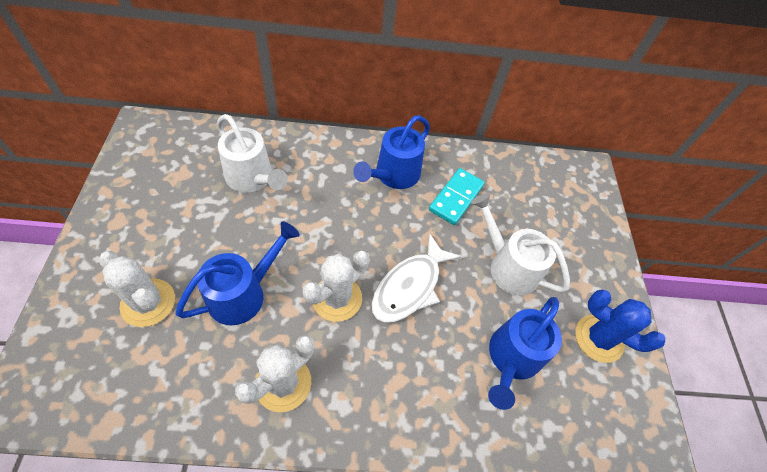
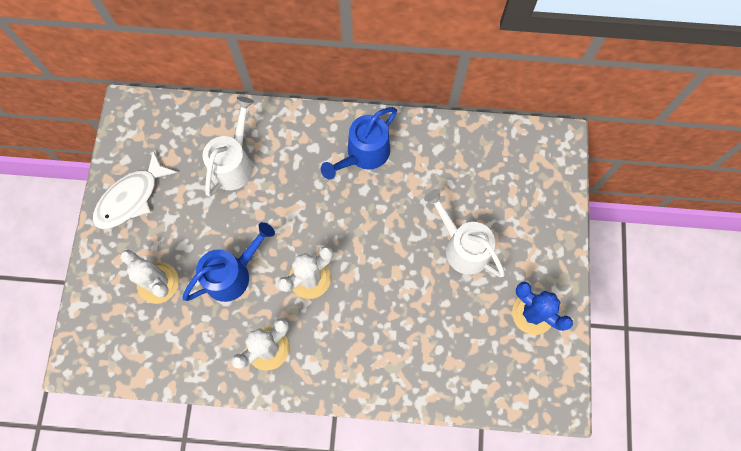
camera: 10 degrees right, 15 degrees up
(253, 179) = (234, 163): white watering can -> white watering can turned 120 degrees counterclockwise
(409, 286) = (372, 267): white fish -> white fish (131, 198)
(456, 198) = (422, 177): turquoise domino -> none
(511, 359) = (453, 331): blue watering can -> none

